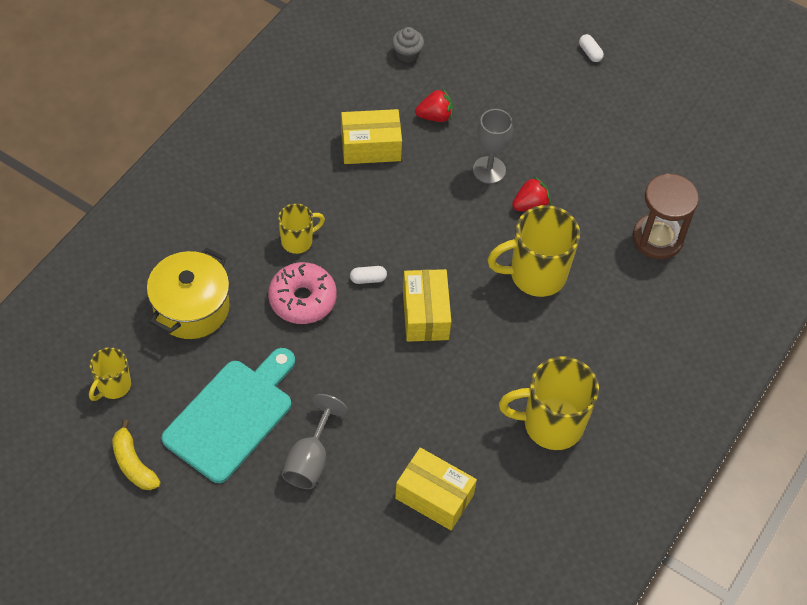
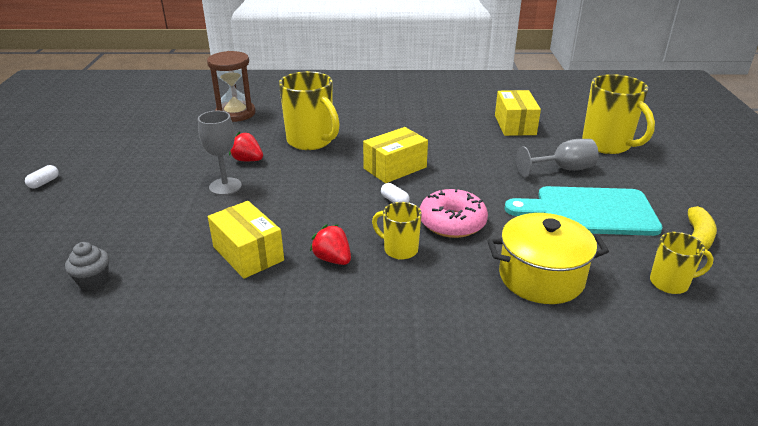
camera: 120 degrees left, 25 degrees down
(435, 116) = (178, 232): red strawberry -> red strawberry (332, 259)
(551, 424) = (417, 108): yellow mug -> yellow mug (607, 145)

